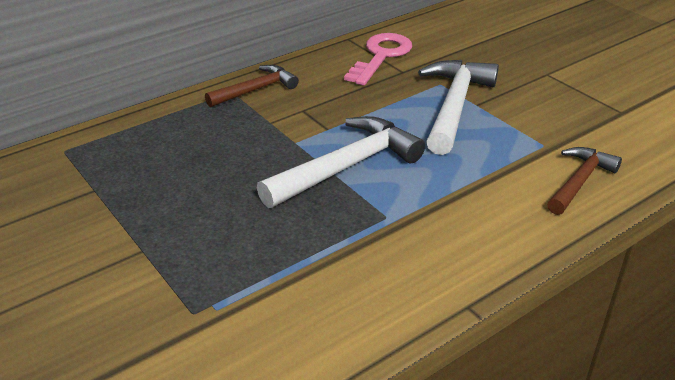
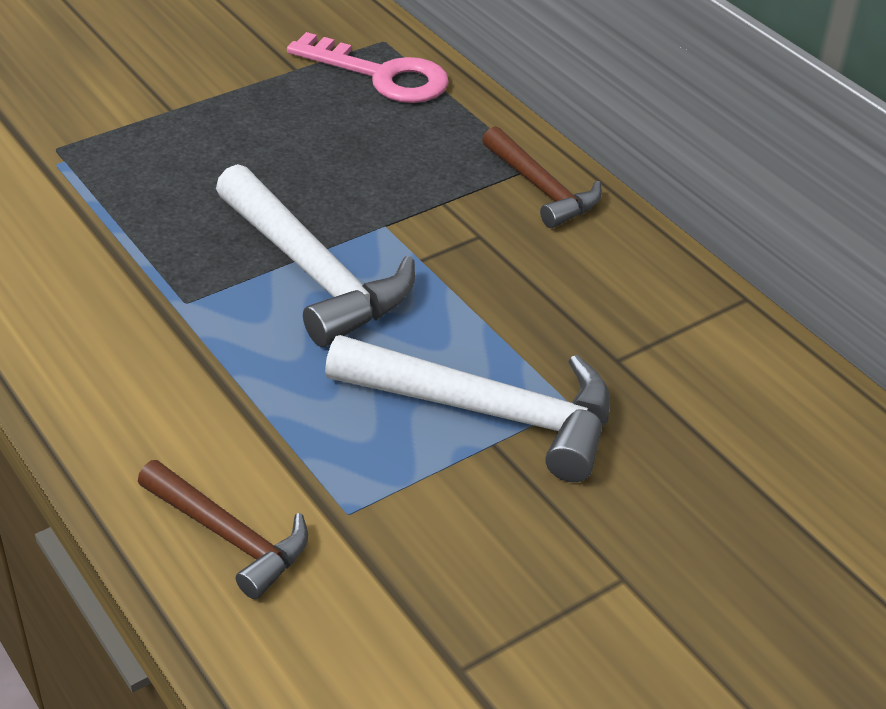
camera: 90 degrees right, 5 degrees up
(381, 56) = (676, 336): pink key -> pink key (382, 75)

